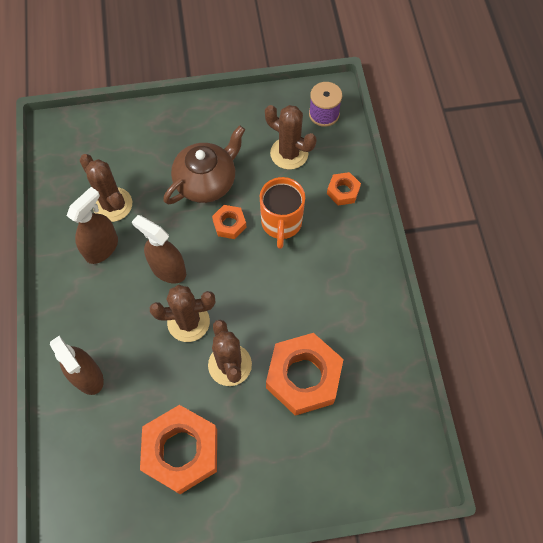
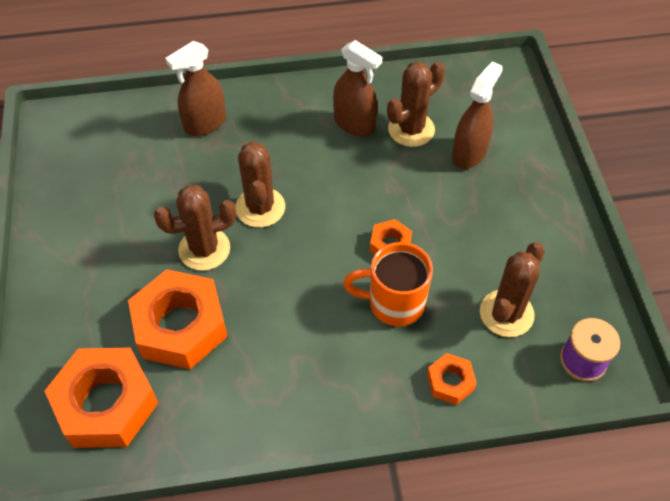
camera: 90 degrees right, 10 degrees down
(168, 269) = (327, 185): brown spray bottle -> brown spray bottle (469, 153)
(181, 451) = (112, 207): orange nut -> orange nut (106, 404)
(206, 181) = (451, 219): brown teapot -> none

